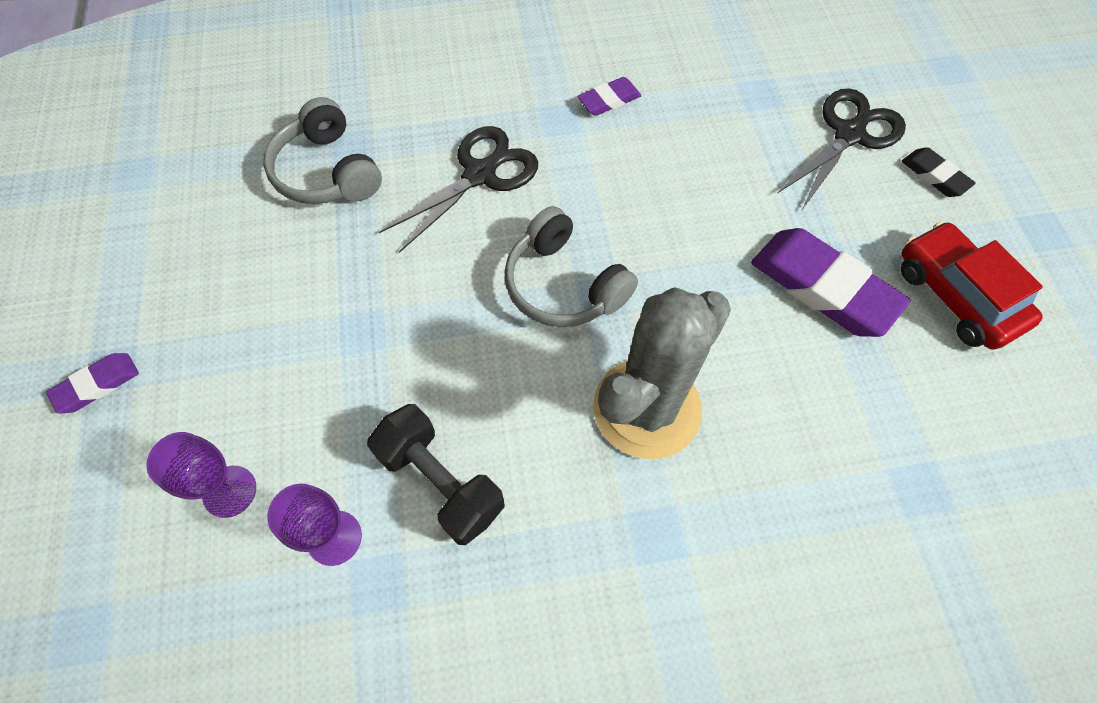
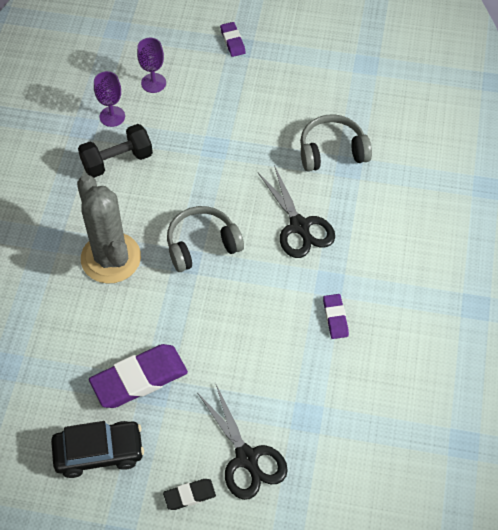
camera: 110 degrees right, 5 degrees down
(956, 295) = (99, 453): red car -> black car

